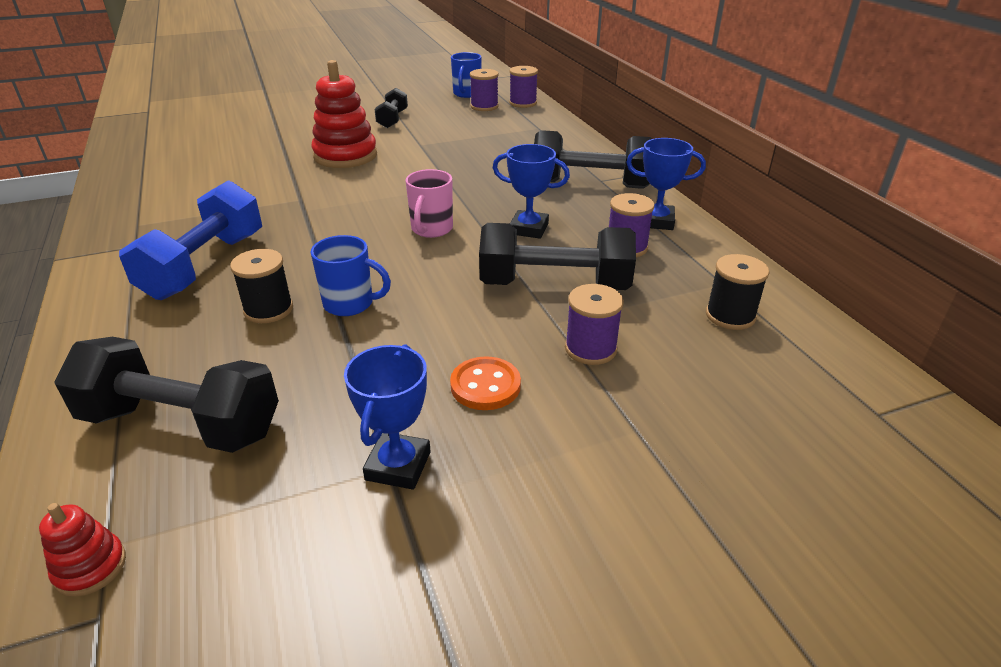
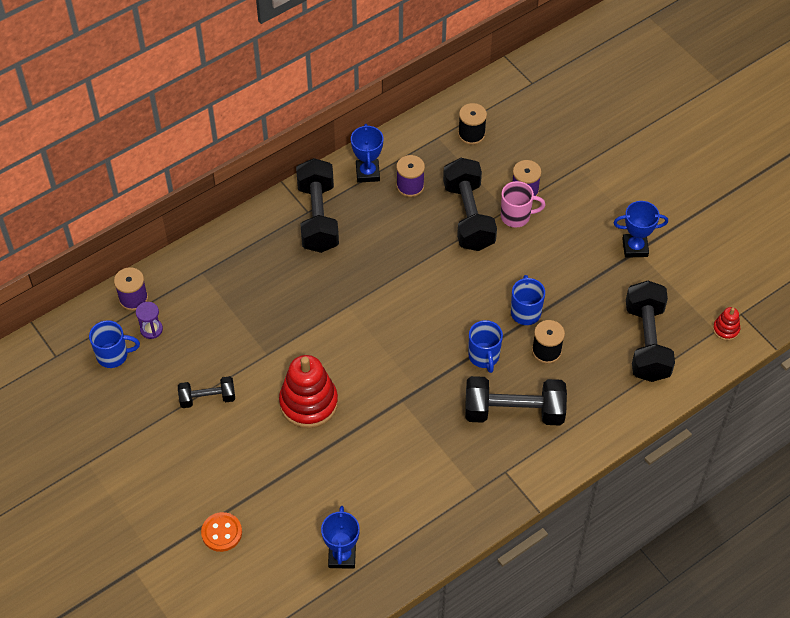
camera: 105 degrees left, 20 degrees up
(205, 266) = (514, 412): blue dumbbell -> black dumbbell
(307, 258) = (484, 357): none -> blue mug
(431, 229) = (421, 298): pink mug -> pink mug (516, 216)
(484, 106) = (151, 329): purple spool -> purple hourglass
(485, 386) = (571, 229): orange button -> orange button (221, 533)
(529, 229) = (402, 242): blue trophy -> blue trophy (342, 556)

